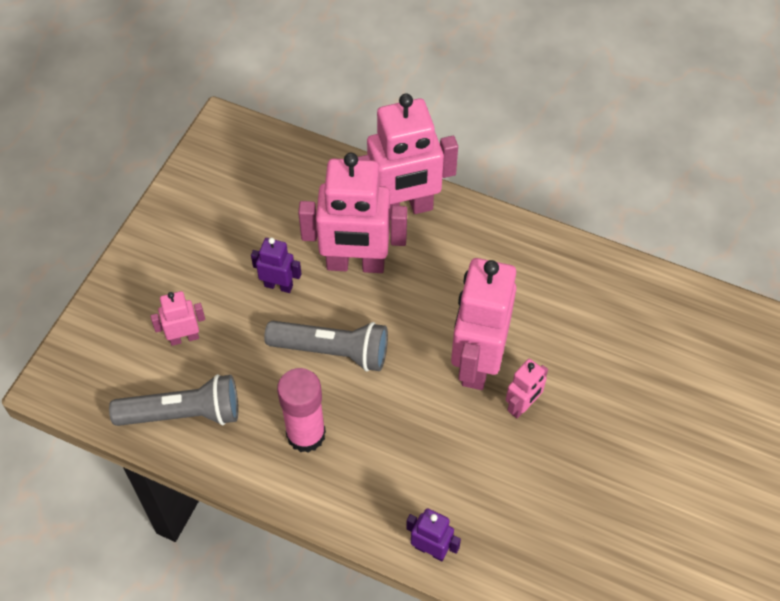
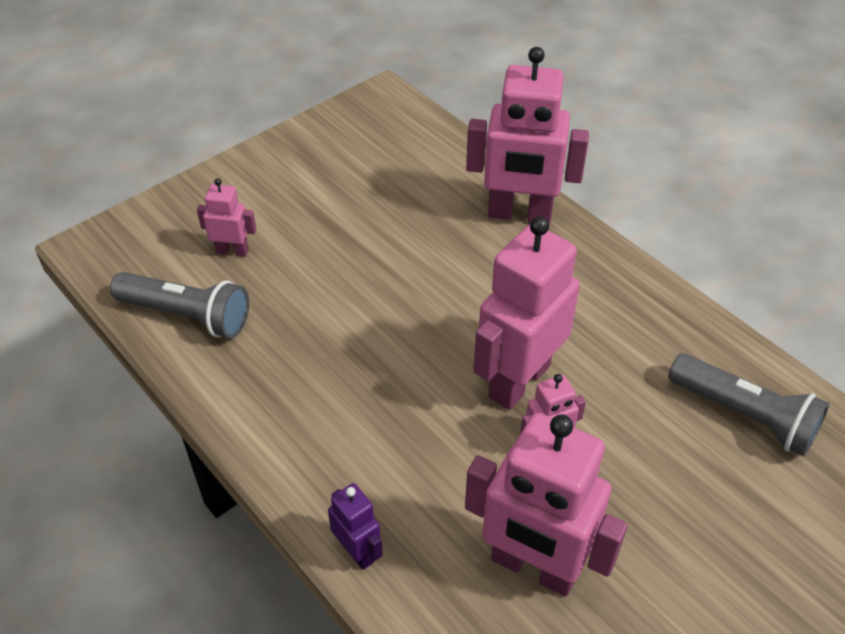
camera: 25 degrees right, 10 degrees down
(278, 285) = (352, 238): purple robot -> none
(306, 434) = (294, 381): pink glue stick -> none
(332, 351) = (369, 314): grey flashlight -> grey flashlight (744, 415)
(355, 264) = (440, 245): pink robot -> pink robot (533, 567)

